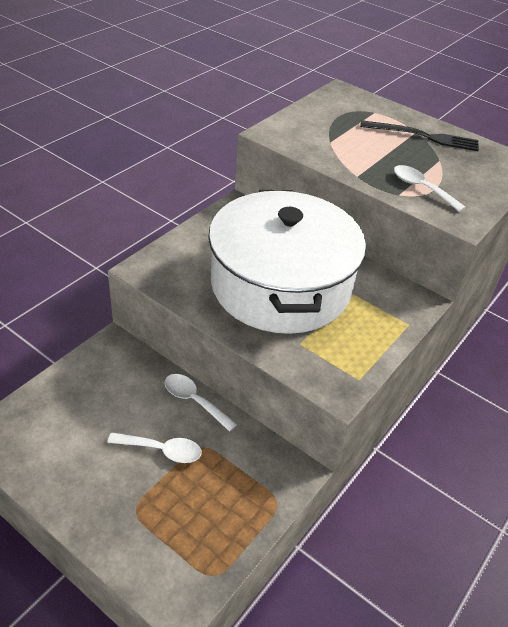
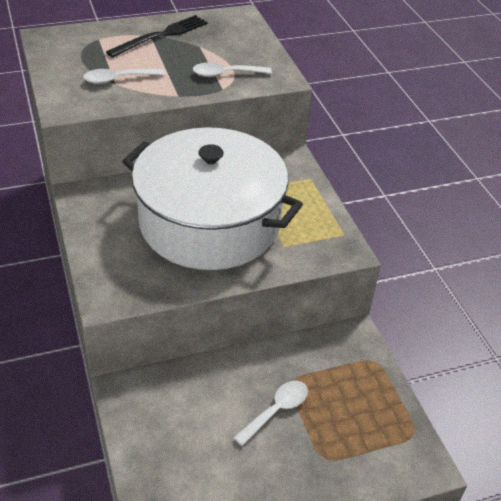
camera: 55 degrees left, 0 degrees up
(194, 401) = (239, 362): white spoon -> white spoon (118, 79)

